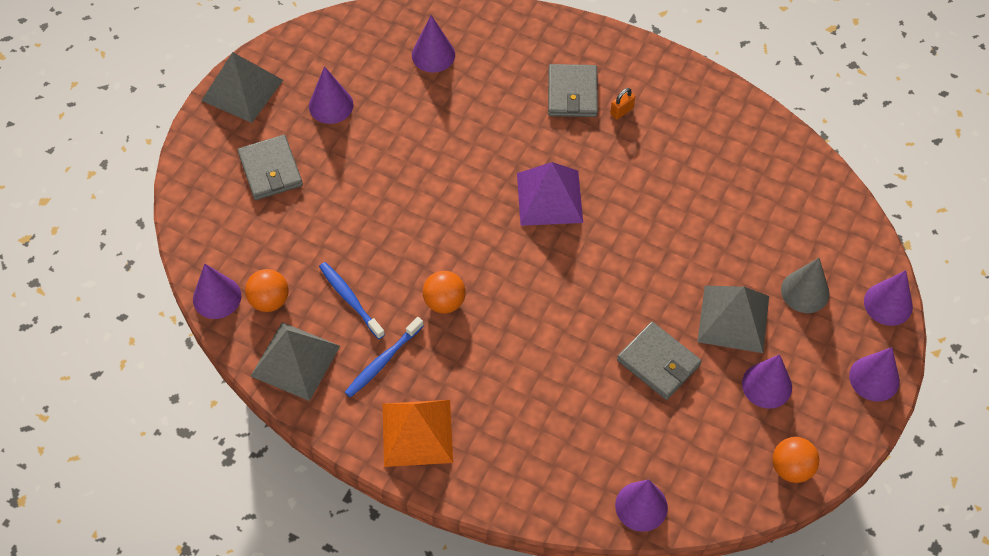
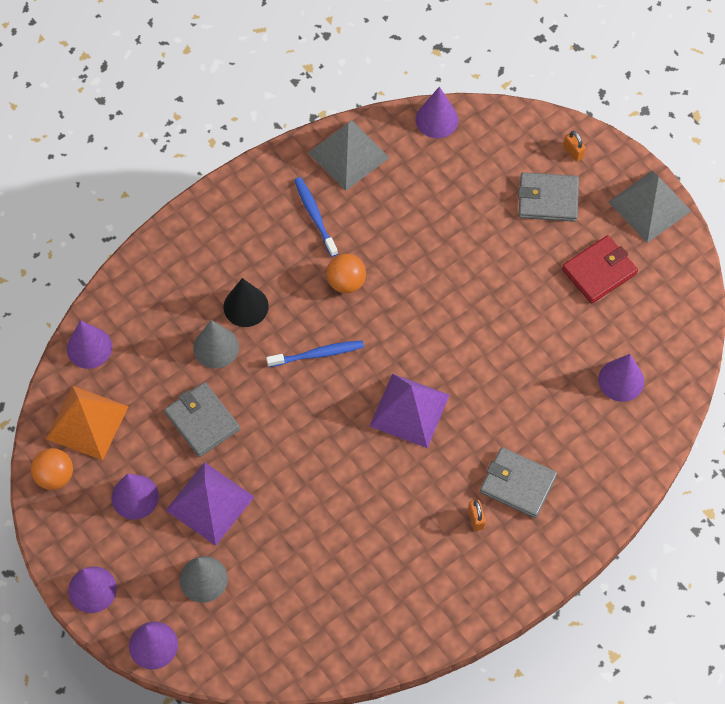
camera: 115 degrees right, 5 degrees up
(207, 168) = (573, 152): none -> orange padlock
(269, 300) = (414, 155): orange ball -> none
(331, 105) = (599, 271): purple cone -> red wallet
(350, 299) = (385, 213): blue toothbrush -> blue toothbrush (318, 354)
(417, 433) = (239, 216): orange pyramid -> orange pyramid (87, 422)
(517, 379) = (246, 306): none -> black cone
(575, 386) = (216, 347): none -> grey cone
(658, 362) = (202, 421): grey wallet -> grey wallet turned 75 degrees clockwise
(733, 319) = (210, 503): grey pyramid -> purple pyramid

